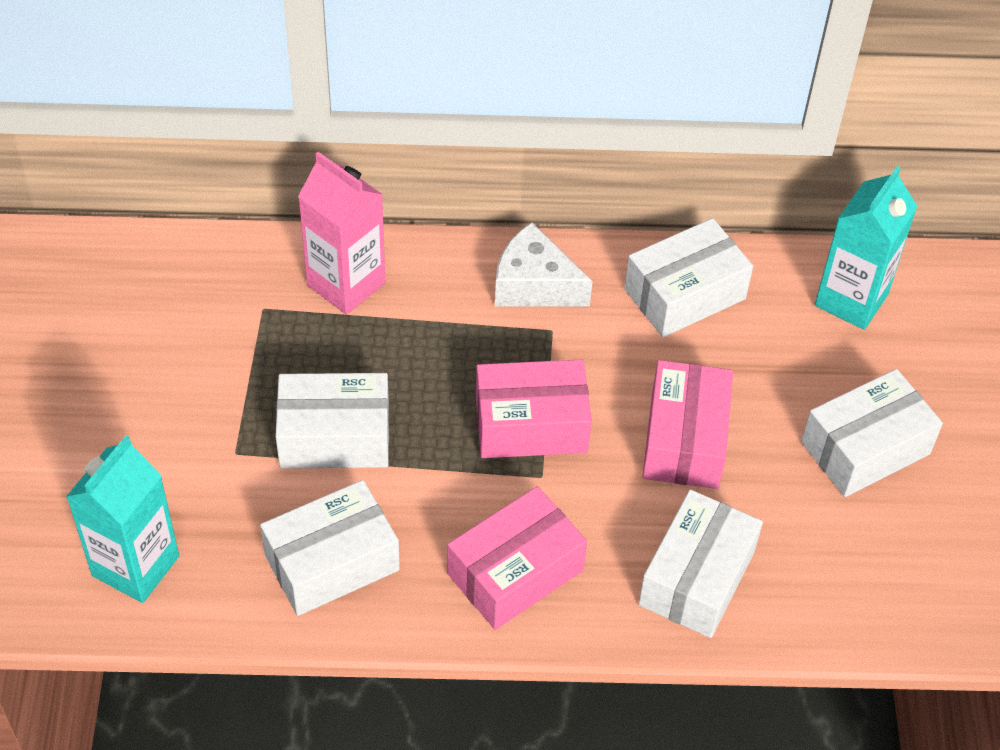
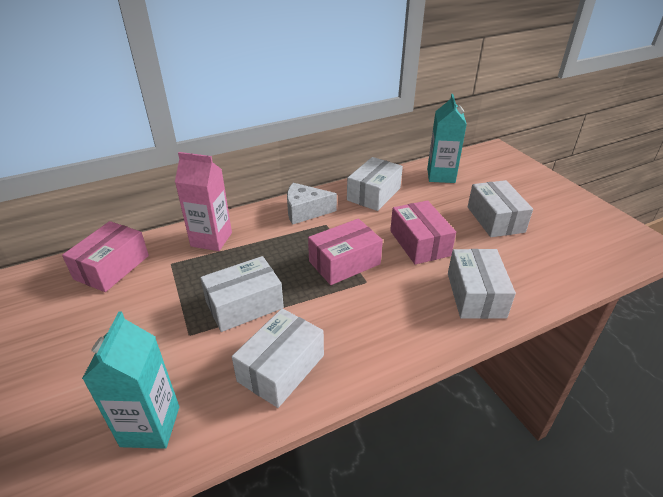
camera: 25 degrees left, 15 degrees down
(515, 572) = (387, 329): pink box -> pink box (112, 267)
(865, 448) = (495, 219): white box -> white box turned 45 degrees counterclockwise

